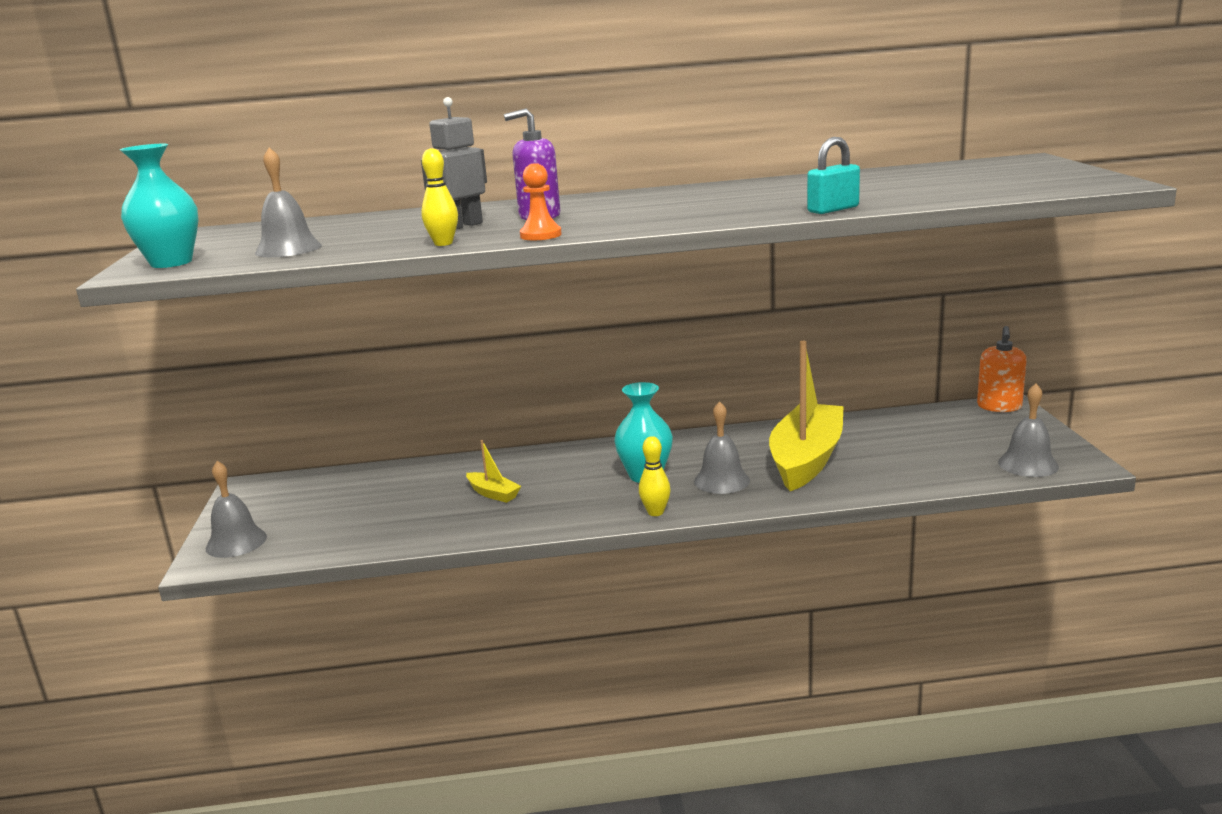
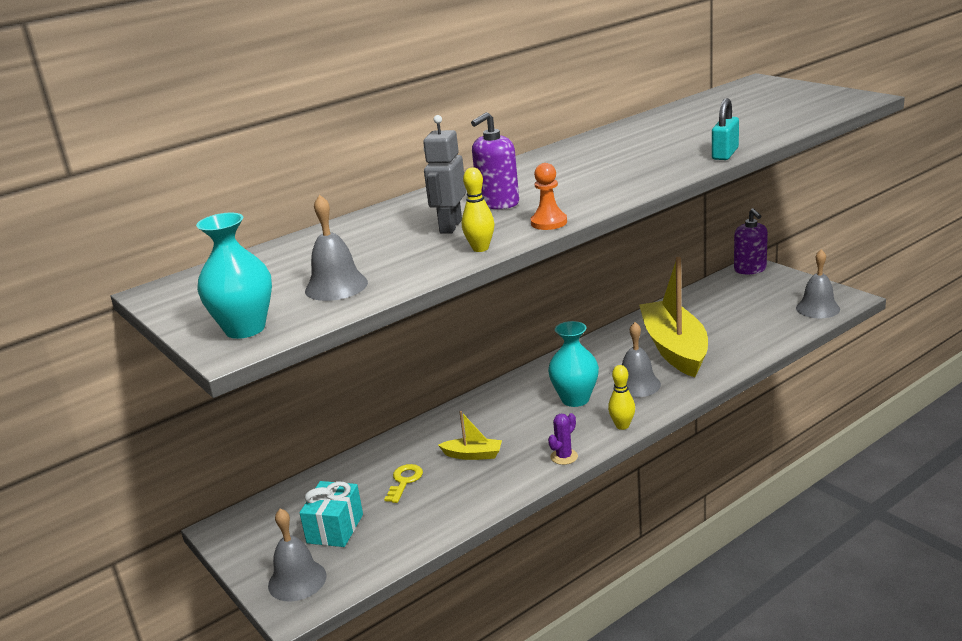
camera: 30 degrees left, 5 degrees up
(314, 514) = (335, 528): none -> turquoise gift
(412, 496) = (404, 481): none -> yellow key
(565, 521) = (564, 457): none -> purple cactus
(999, 406) = (750, 269): orange soap dispenser -> purple soap dispenser

